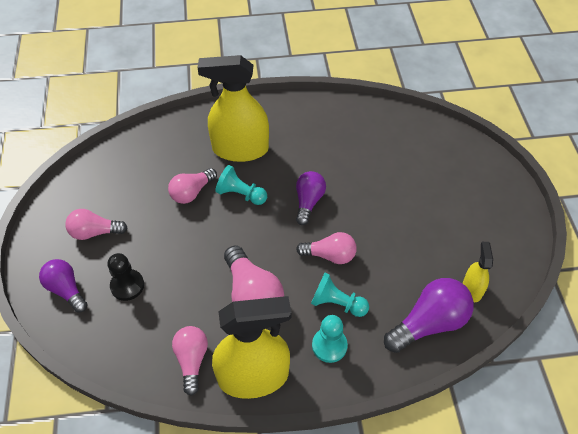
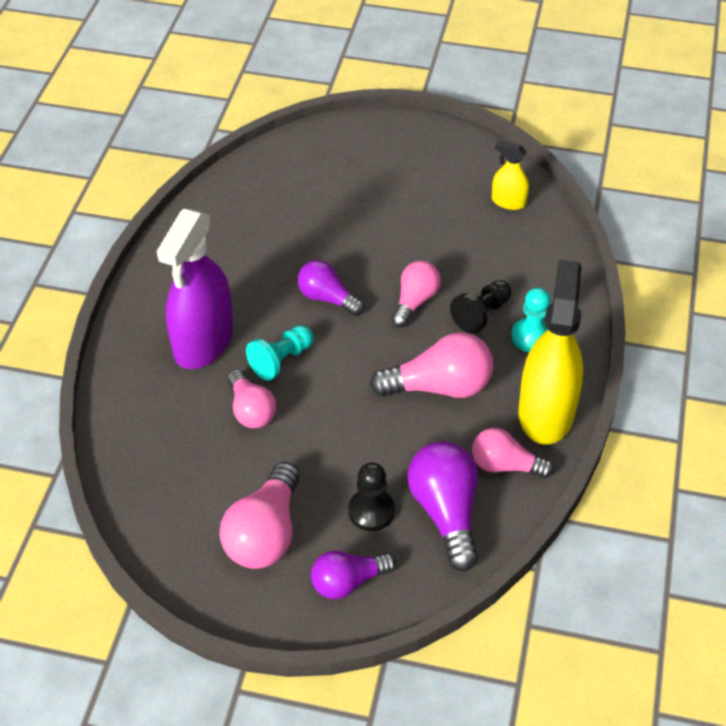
camera: 70 degrees left, 5 degrees down
(95, 232) = (265, 534): pink light bulb -> pink light bulb, size x1.53
(240, 149) = (203, 342): yellow spray bottle -> purple spray bottle
(337, 303) = (481, 314): turquoise pawn -> black pawn
(429, 323) = (535, 249): purple light bulb -> purple light bulb (446, 513)

